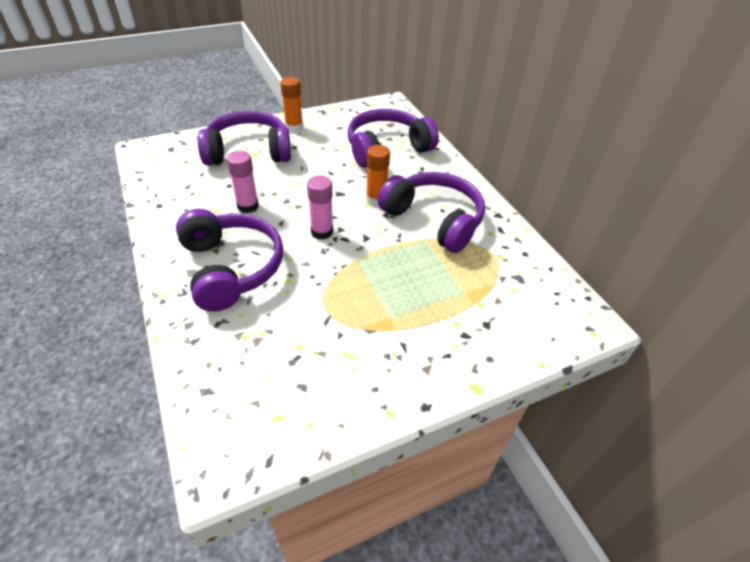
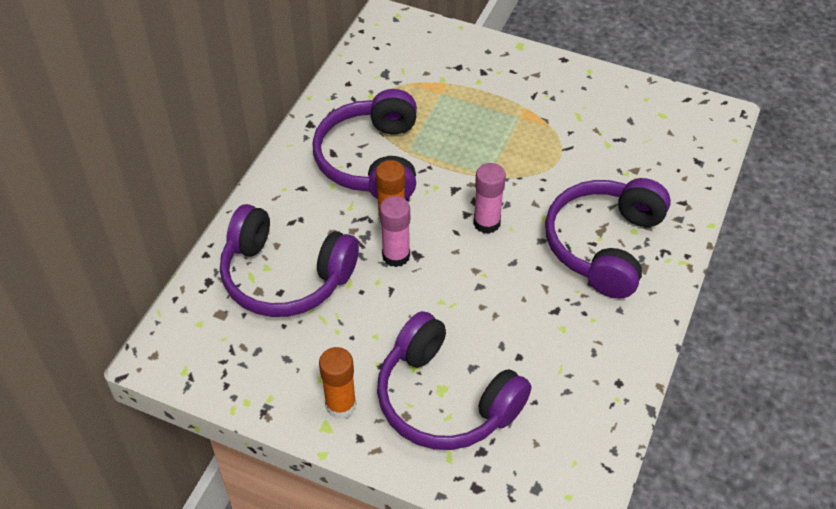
camera: 130 degrees left, 5 degrees up
(248, 206) = (526, 307): pink glue stick -> pink glue stick (396, 256)

